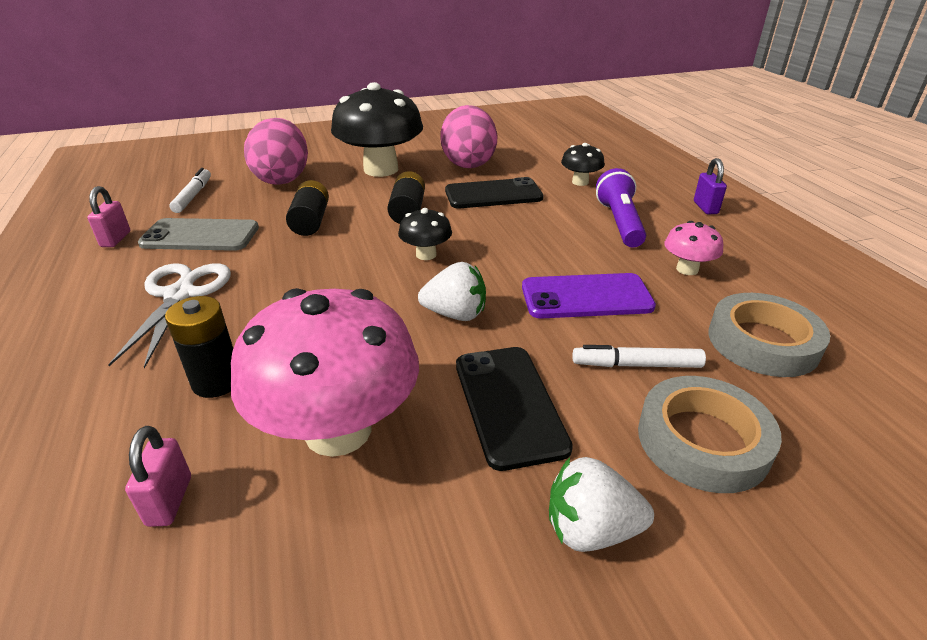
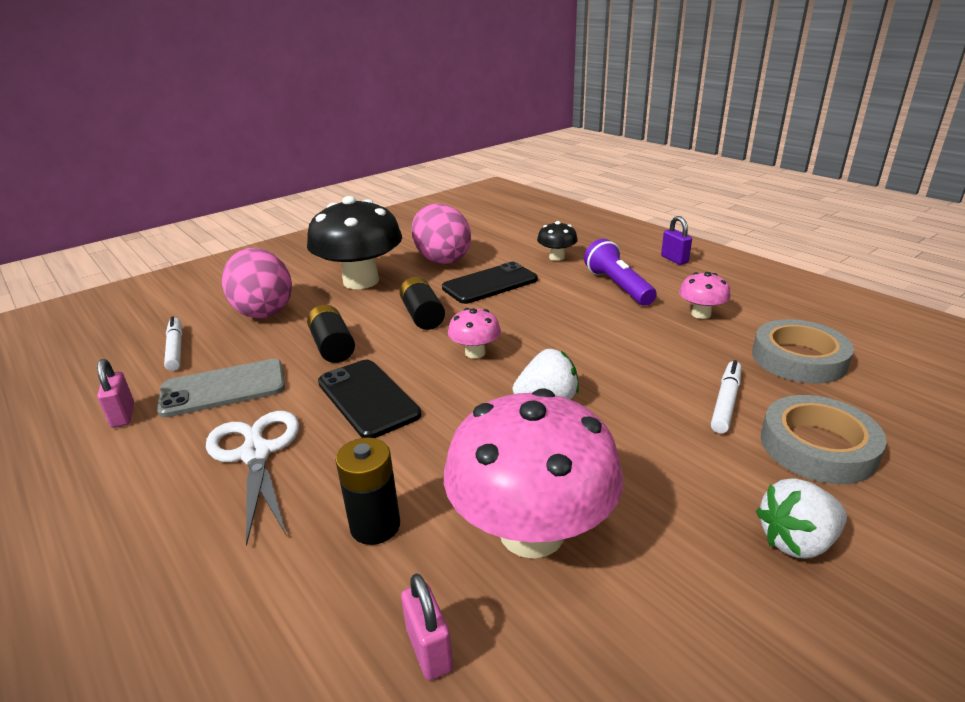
camera: 20 degrees left, 5 degrees down
(426, 255) = (475, 353): black mushroom -> pink mushroom
(509, 404) = (656, 463): black phone -> black phone (368, 398)
(586, 297) = (643, 356): purple phone -> none
(636, 365) = (725, 402): white marker -> white marker turned 135 degrees clockwise

